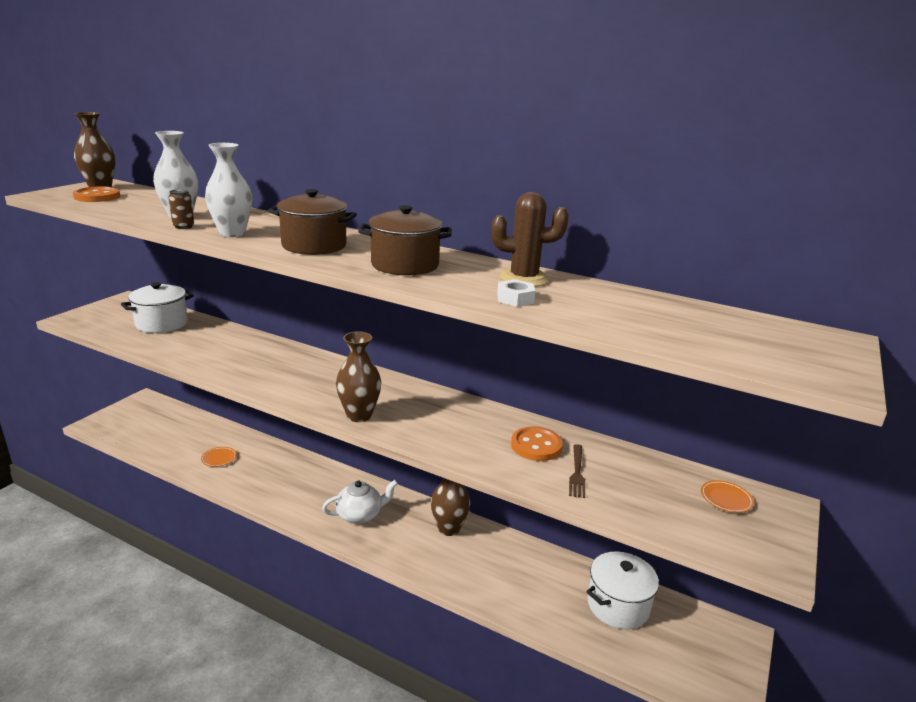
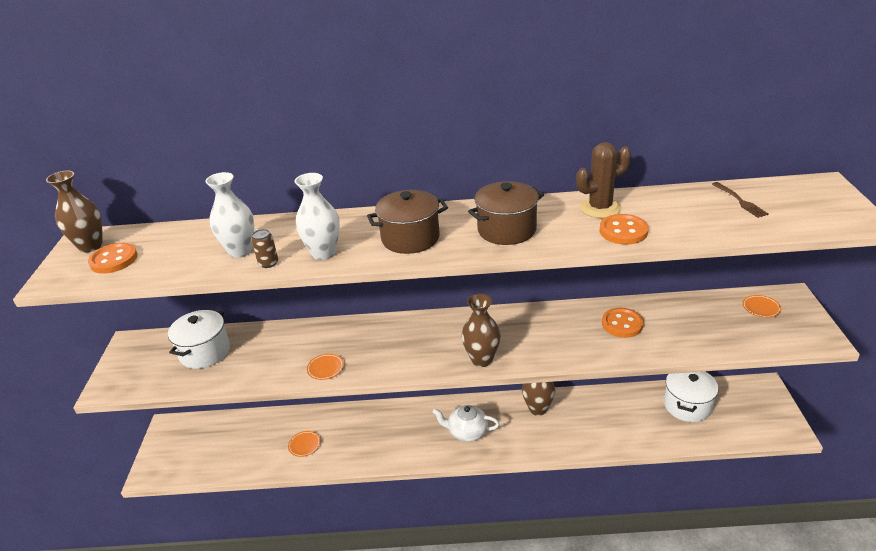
camera: 25 degrees left, 10 degrees up
(226, 368) = (325, 368): none -> orange plate
(360, 515) = (467, 432): white teapot -> white teapot turned 120 degrees counterclockwise
(515, 299) = (623, 231): white nut -> orange button
(577, 473) = (667, 332): brown fork -> brown fork (740, 201)

